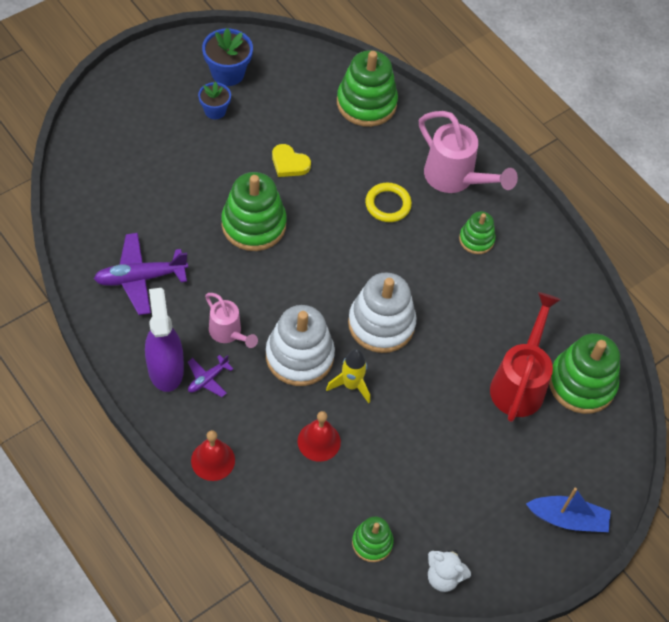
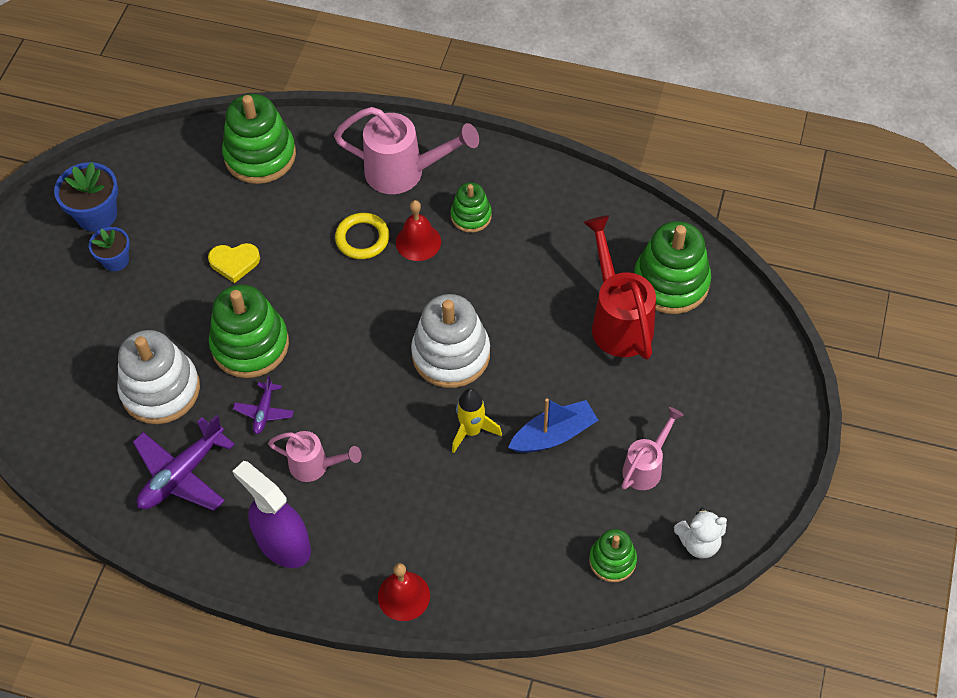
camera: 30 degrees left, 0 degrees up
(208, 379) = (333, 523): purple plane -> purple plane (264, 412)
(299, 356) = (401, 438): white stacking toy -> white stacking toy (160, 390)
(319, 441) = (486, 504): red bell -> red bell (418, 242)
(451, 497) = (646, 466): none -> pink watering can
(567, 519) = (758, 411): blue boat -> blue boat (553, 435)

